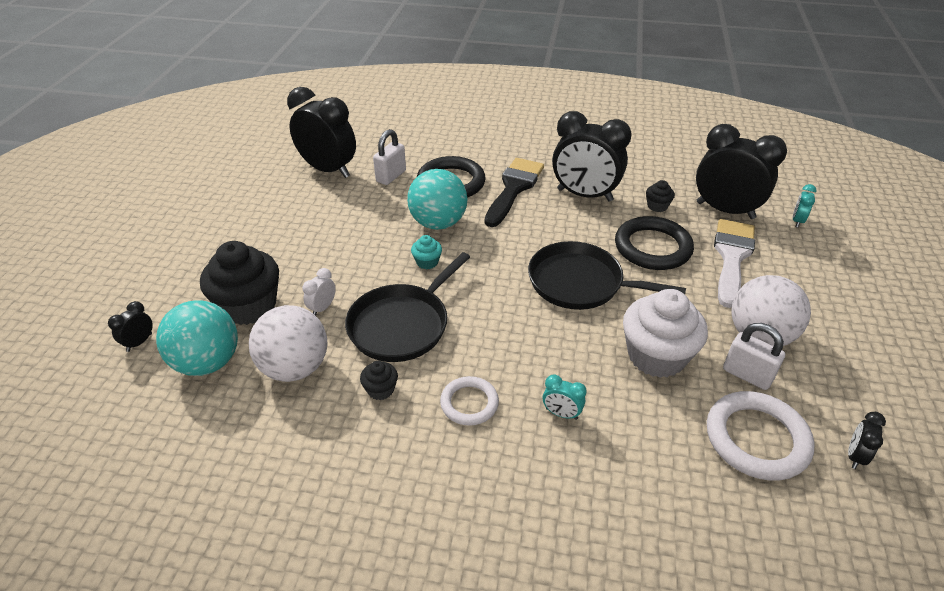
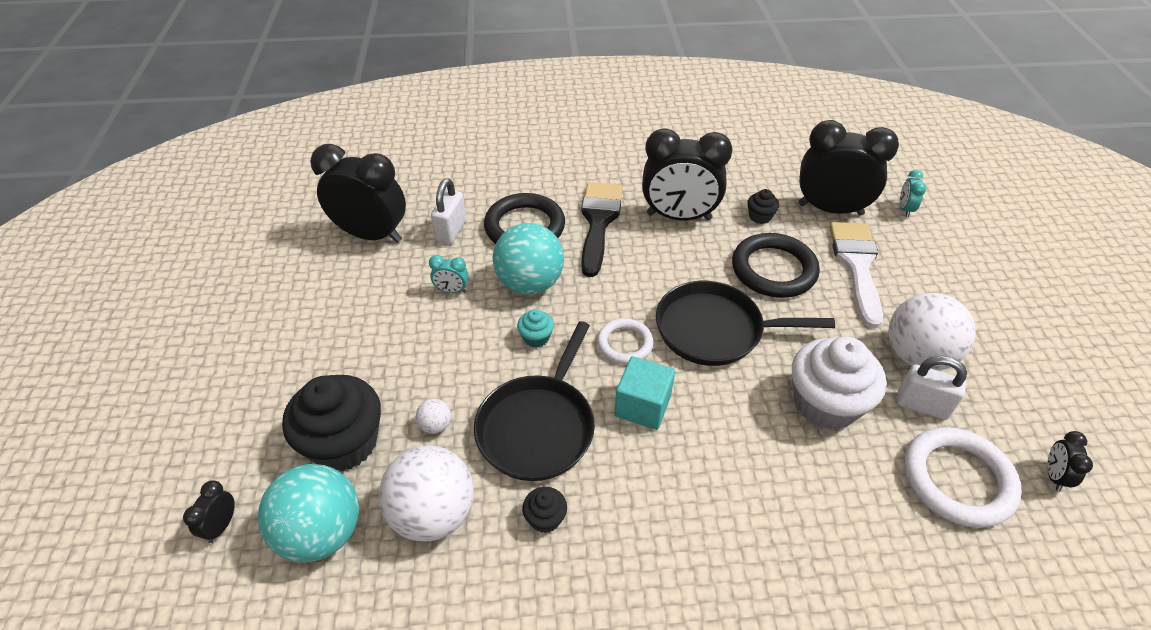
camera: 15 degrees left, 5 degrees up
(322, 308) = (436, 425): white clock -> white ball
(469, 403) = (651, 511): white ring -> white ring (624, 344)
(494, 327) = (642, 406): none -> turquoise cube
(561, 413) = (754, 499): turquoise clock -> turquoise clock (452, 290)

